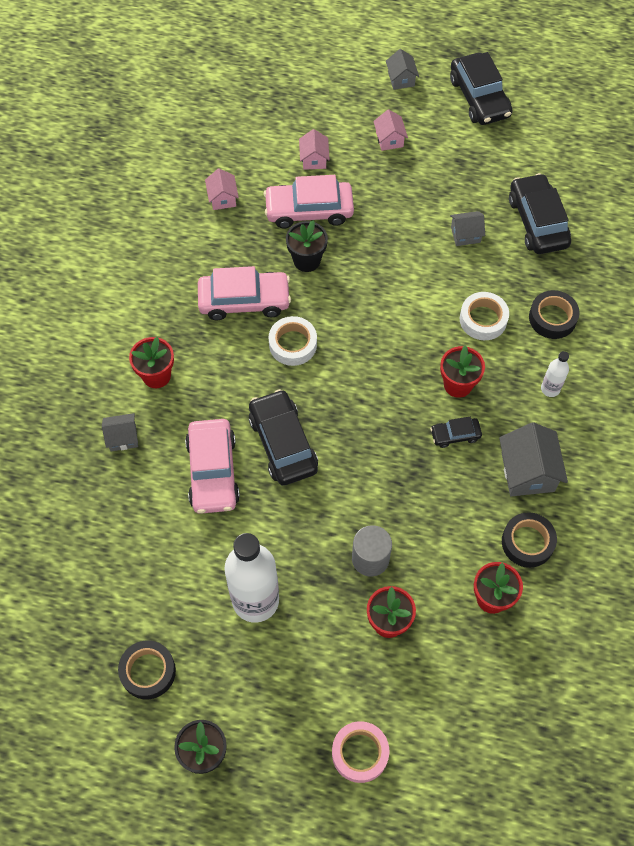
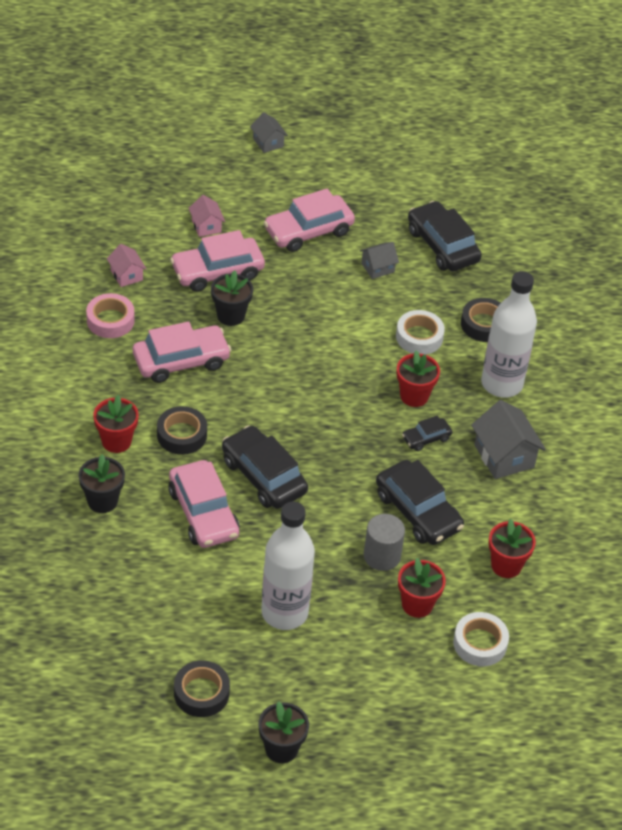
camera: 20 degrees left, 15 degrees down
(123, 437) = (102, 501): grey house -> black flower pot
(293, 344) = (243, 390): white tape -> white tape (480, 643)
(360, 753) = (428, 716): pink tape -> pink tape (110, 320)
(389, 139) = (275, 197): pink house -> none
(410, 182) = (308, 231): none -> pink car
(479, 97) = (350, 147): black car -> black car (418, 511)
(527, 542) = (523, 514): black tape -> black tape (181, 435)
(550, 389) = (501, 384): white bottle -> white bottle, size x2.20

